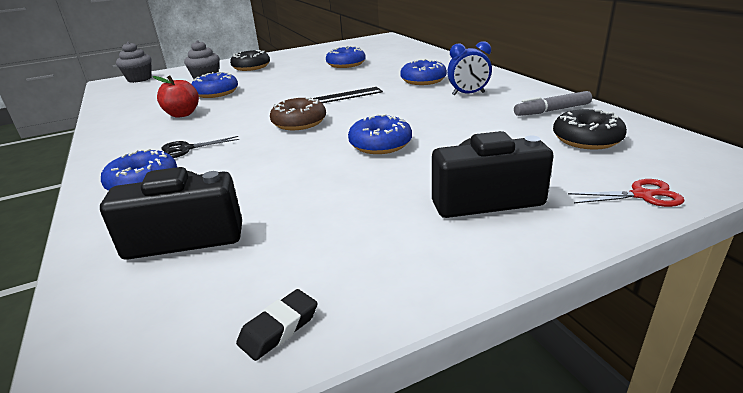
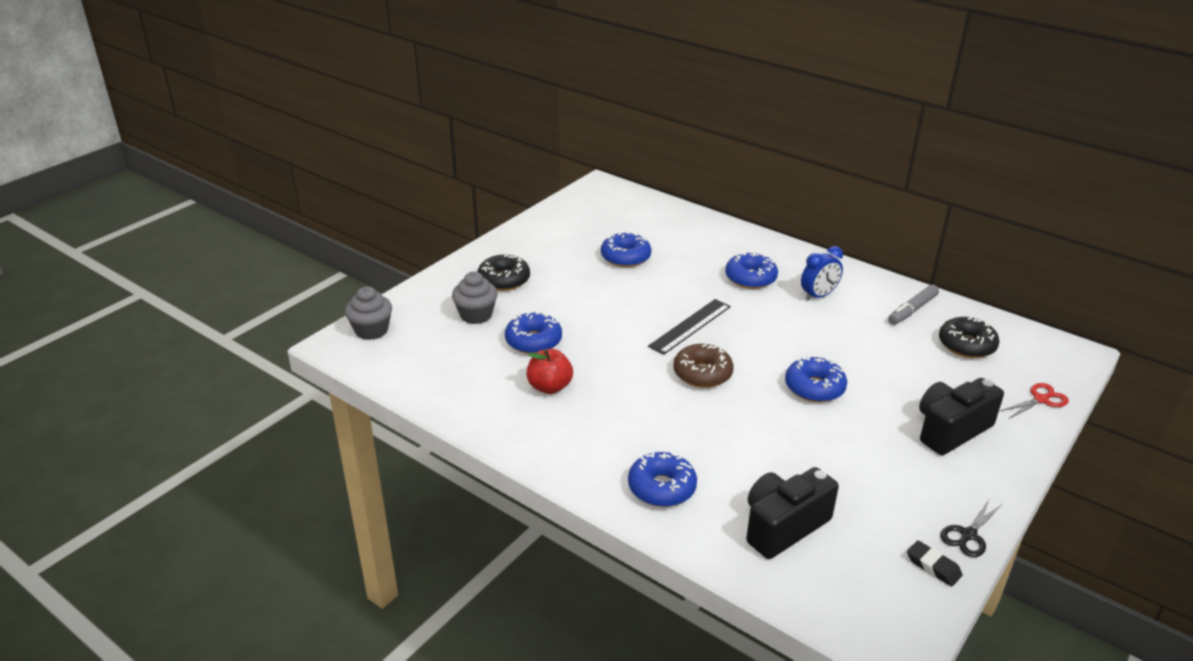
camera: 30 degrees left, 5 degrees up
(186, 149) = (637, 437): black scissors -> black scissors (968, 535)
(279, 328) = (933, 566): black eraser -> black eraser turned 60 degrees counterclockwise

